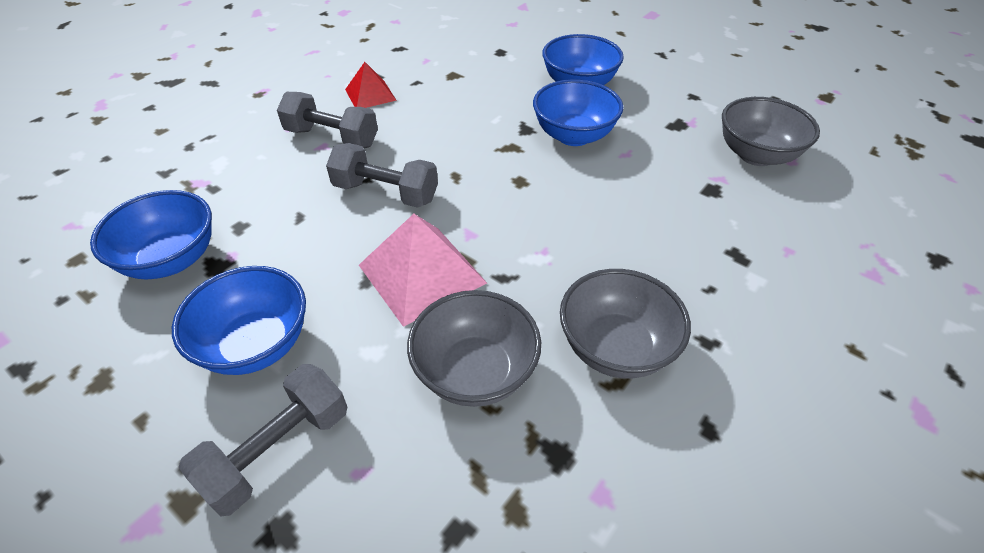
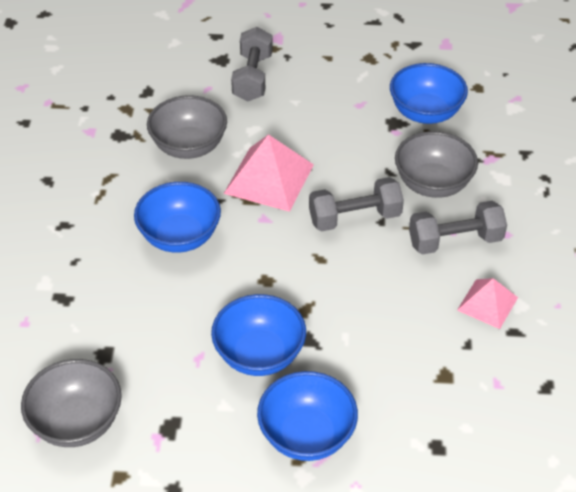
camera: 145 degrees right, 0 degrees up
(256, 344) = (317, 103): blue bowl -> blue bowl (180, 237)
(370, 94) = (487, 303): red pyramid -> pink pyramid
(615, 348) = (118, 195): grey bowl -> grey bowl (432, 184)

